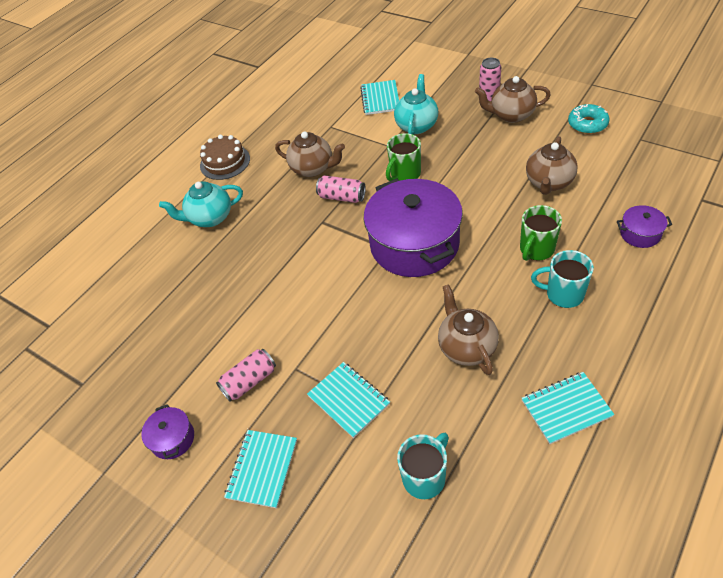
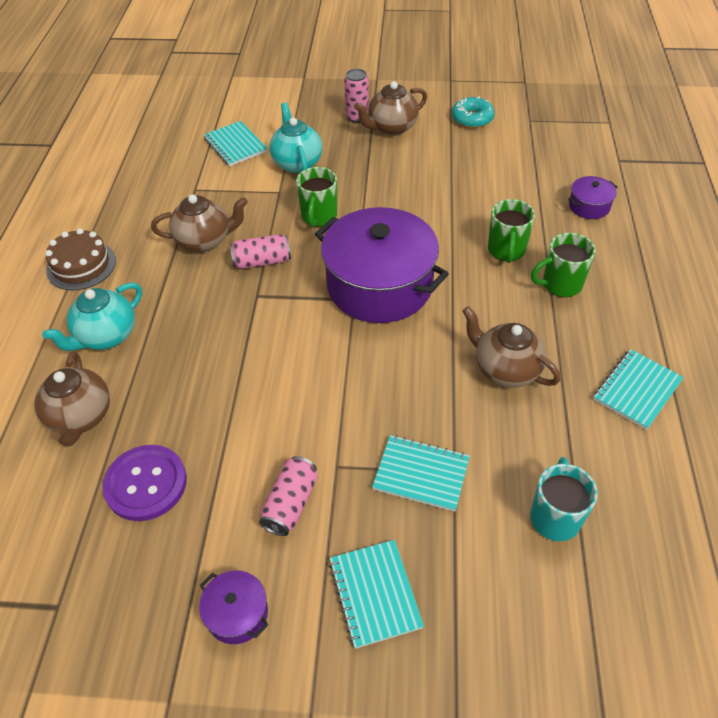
camera: 35 degrees left, 0 degrees up
(173, 328) = (146, 484): none -> purple button
(549, 183) = (474, 183): brown teapot -> brown teapot (81, 417)
(563, 294) = (560, 284): turquoise mug -> green mug

